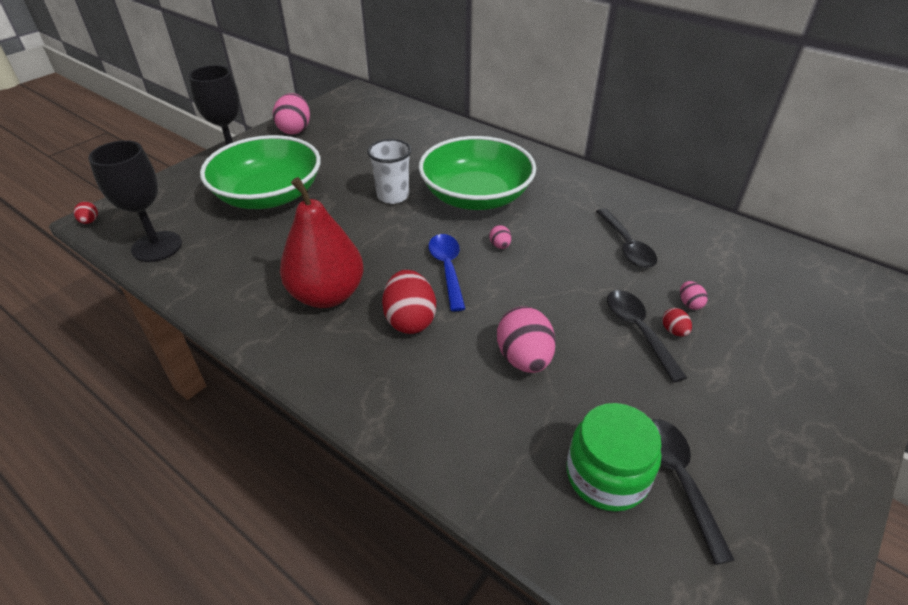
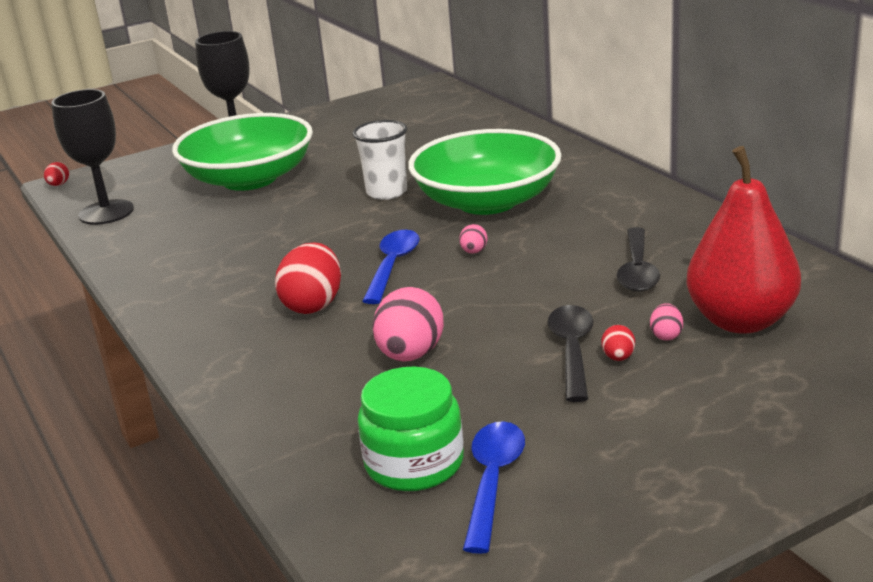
camera: 25 degrees right, 15 degrees down
(295, 130) = (325, 119): pink egg -> none
(327, 295) = (243, 272): red pear -> red pear (741, 321)
(678, 479) = (493, 481): black spoon -> blue spoon

